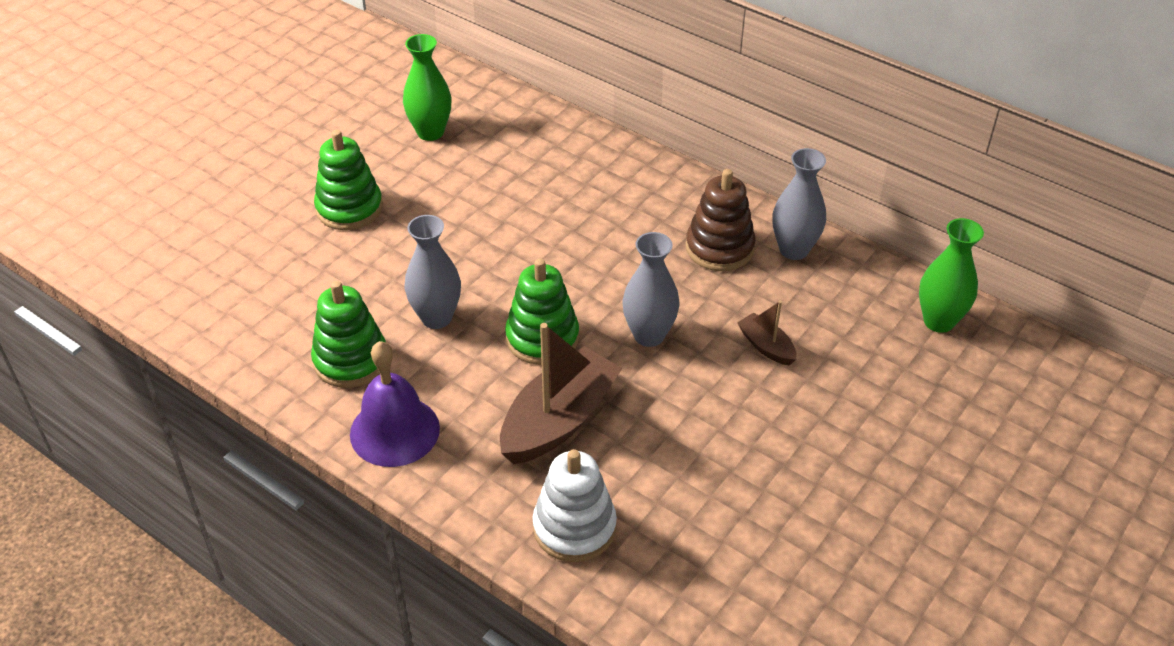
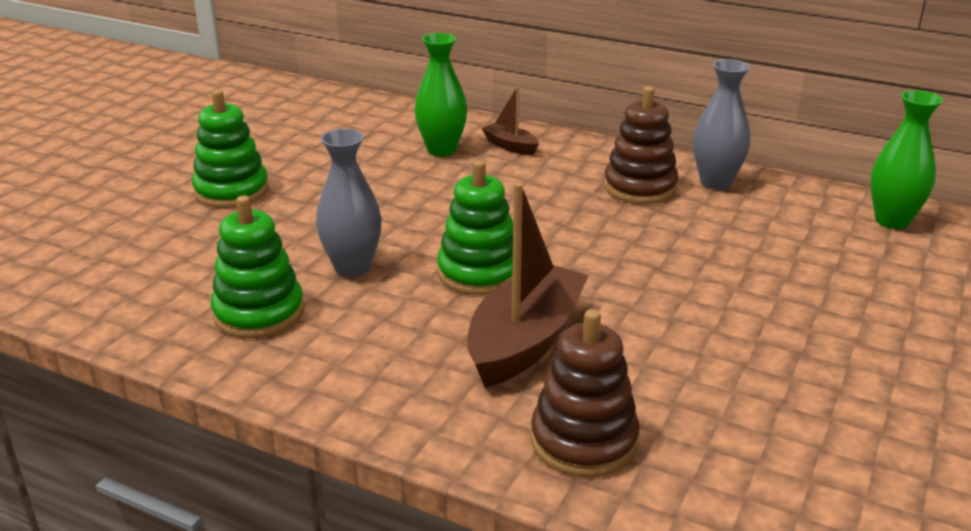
camera: 10 degrees left, 15 degrees down
(394, 431) = (328, 372): purple bell -> none
(430, 132) = (307, 131): green vase -> green vase (441, 150)
(574, 527) = (584, 441): white stacking toy -> brown stacking toy
(649, 335) = (597, 259): grey vase -> none
(766, 346) = (727, 256): brown boat -> brown boat (510, 146)

